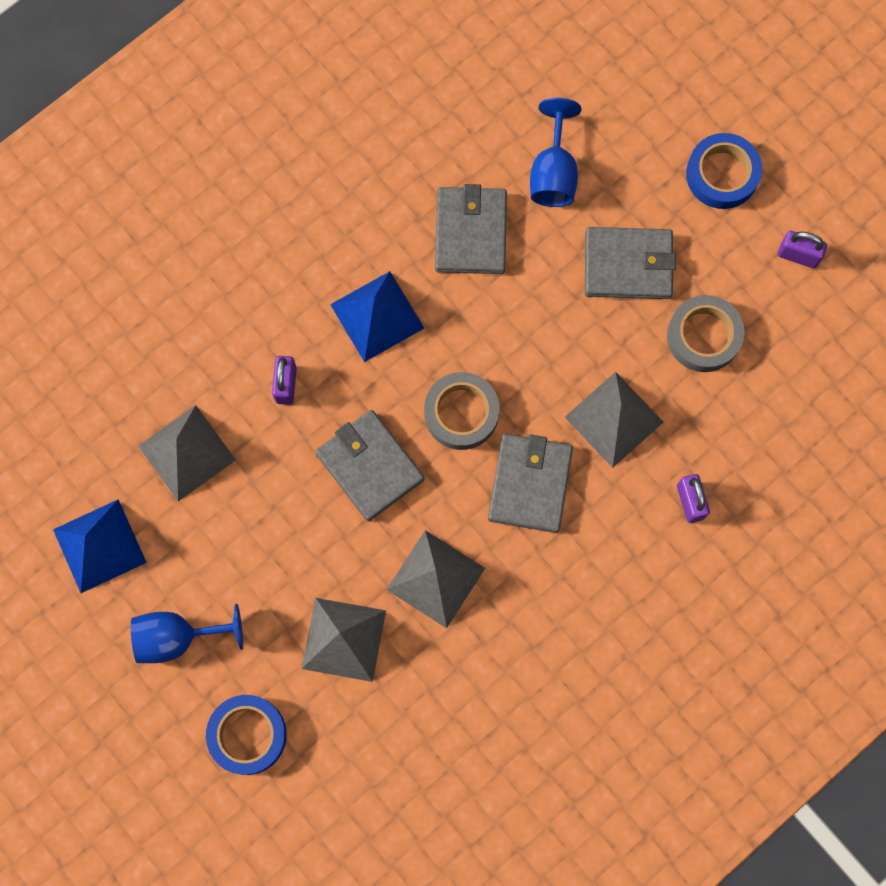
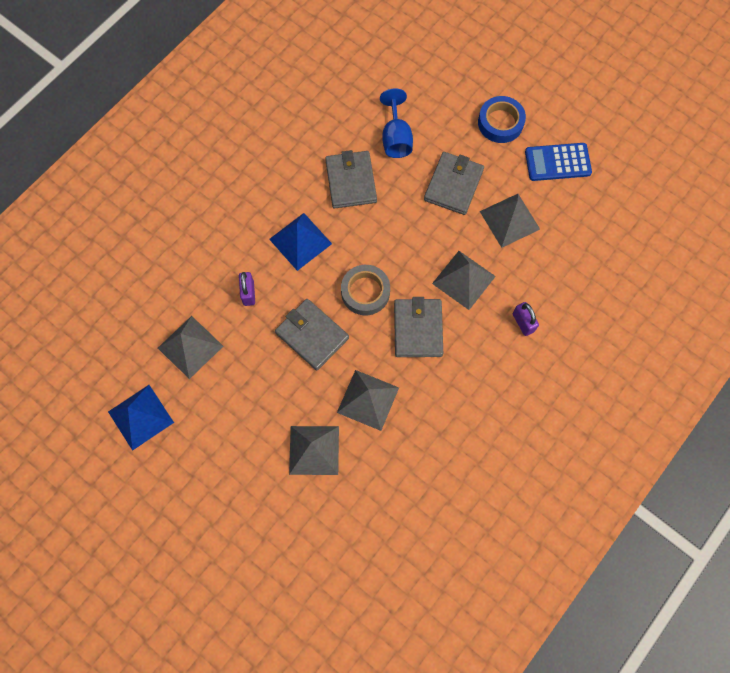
camera: 10 degrees left, 5 degrees down
(177, 637) = (202, 468): blue goblet -> none
(247, 735) = (260, 525): blue tape -> none
(628, 265) = (453, 185): grey wallet -> grey wallet turned 60 degrees counterclockwise
(703, 336) = (509, 220): grey tape -> grey pyramid
(798, 255) = (557, 162): purple padlock -> blue calculator

